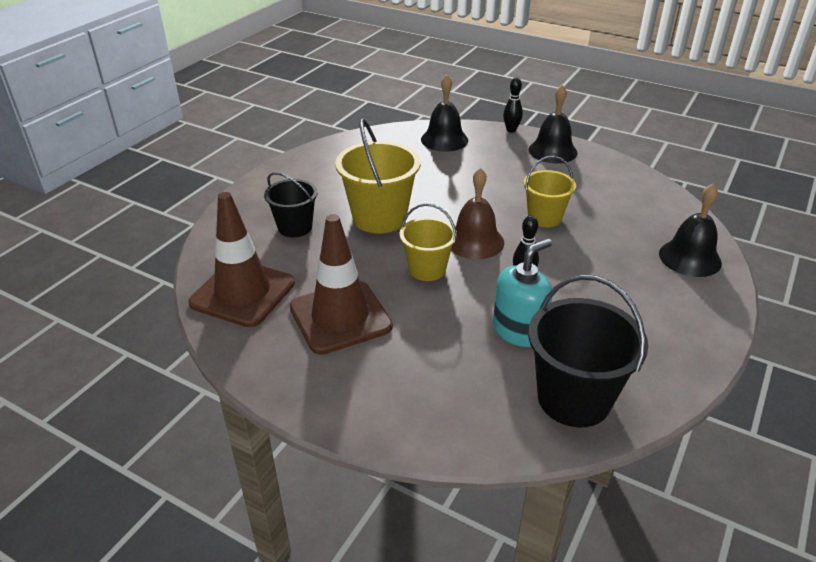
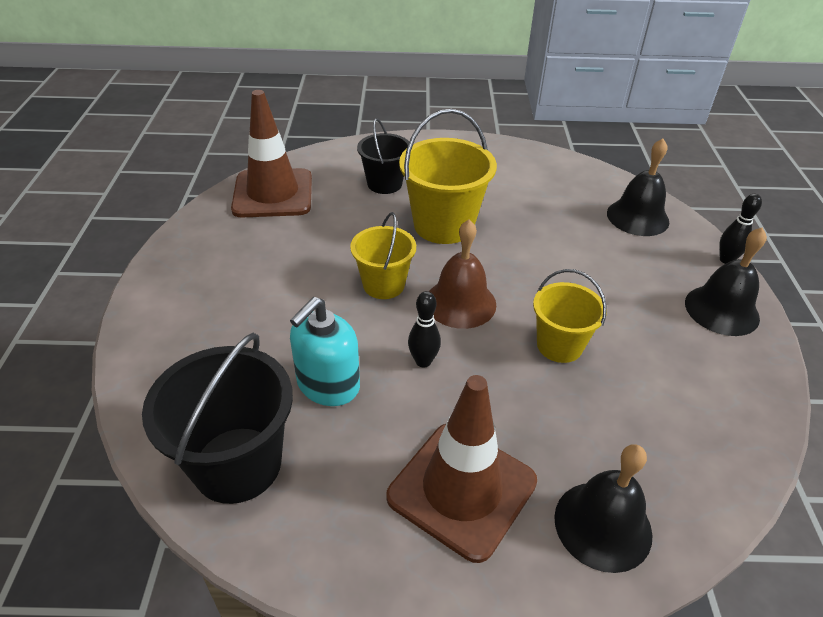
camera: 60 degrees right, 5 degrees up
(340, 317) = (274, 256): brown traffic cone -> brown traffic cone (462, 489)
(519, 330) = (328, 385): turquoise soap dispenser -> turquoise soap dispenser turned 105 degrees clockwise

